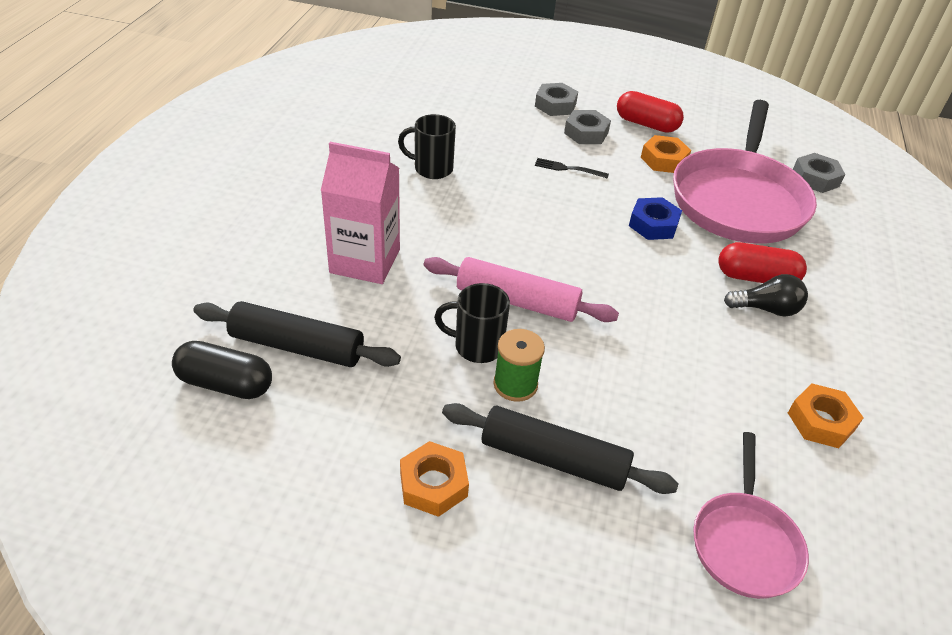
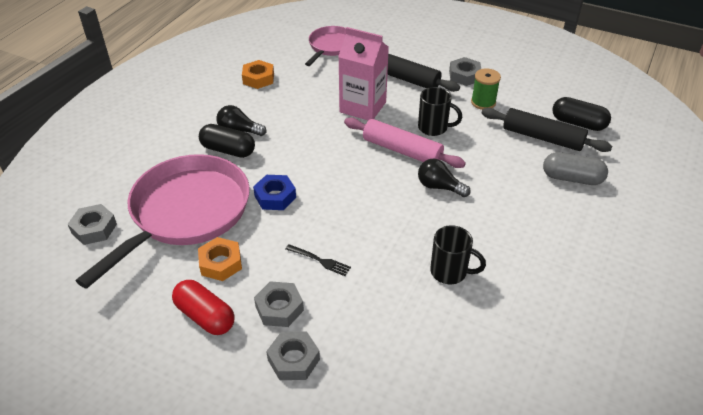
camera: 165 degrees left, 0 degrees up
(268, 282) = (572, 178): none -> grey capsule
(365, 261) = (506, 187): pink carton -> pink carton (363, 107)
(433, 484) = (464, 75): orange nut -> grey nut
(455, 253) = (439, 187): none -> black light bulb
(515, 384) = (415, 108): green spool -> green spool (483, 102)
(756, 277) = (228, 150): red capsule -> black capsule

